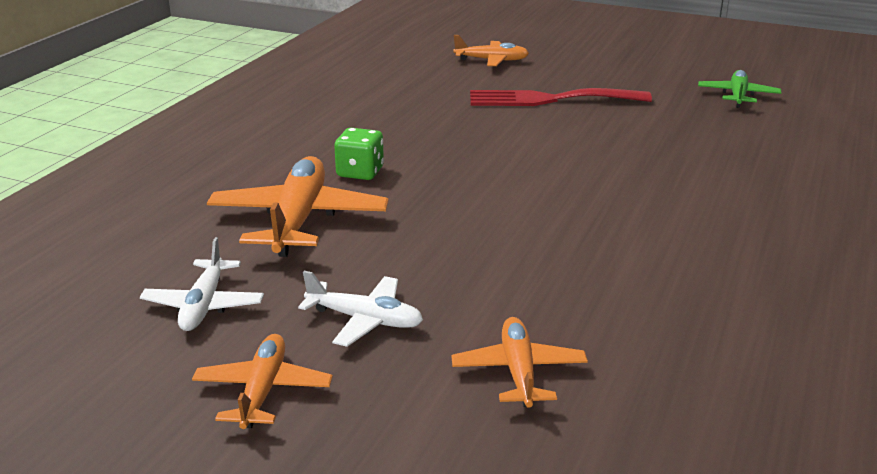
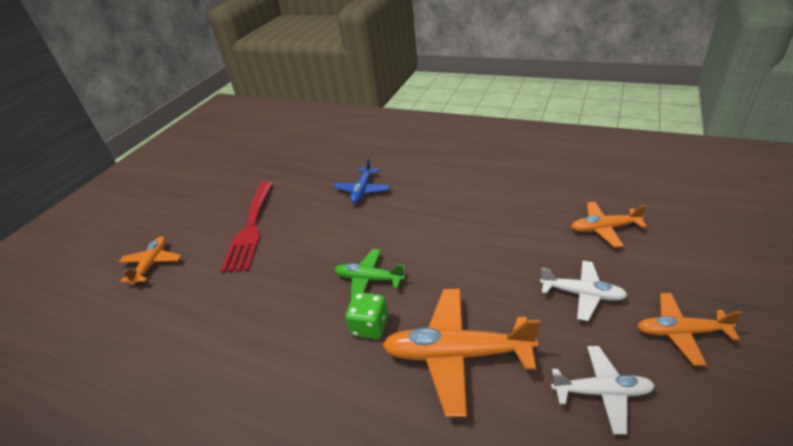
camera: 85 degrees left, 10 degrees up
(365, 320) = (582, 294): white plane -> white plane turned 90 degrees clockwise
(639, 163) = (362, 190): none -> blue plane
(737, 96) = (271, 154): green plane -> green plane (369, 279)

